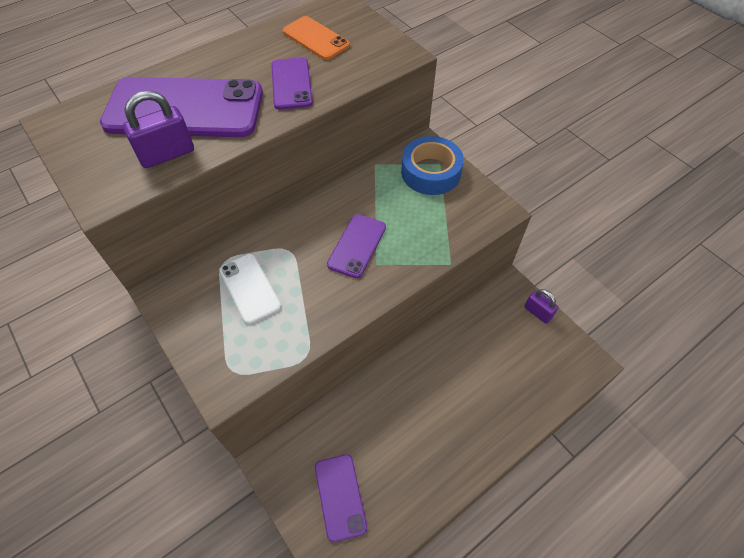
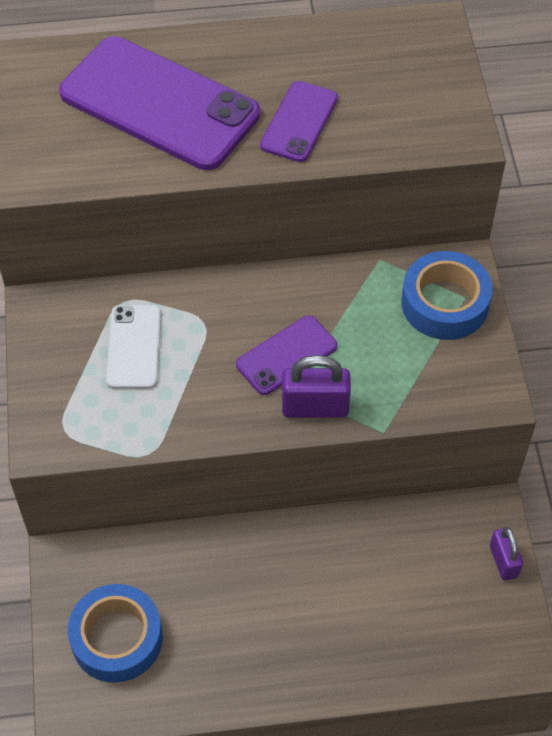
camera: 30 degrees right, 0 degrees up
(167, 154) = (109, 155): purple padlock -> purple padlock (315, 407)
(315, 38) = (370, 68): orange phone -> none
(340, 497) = (117, 638): purple phone -> blue tape

